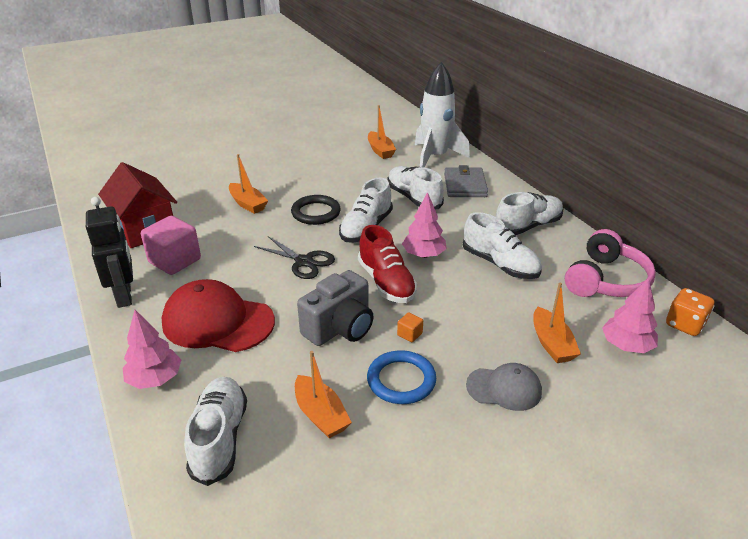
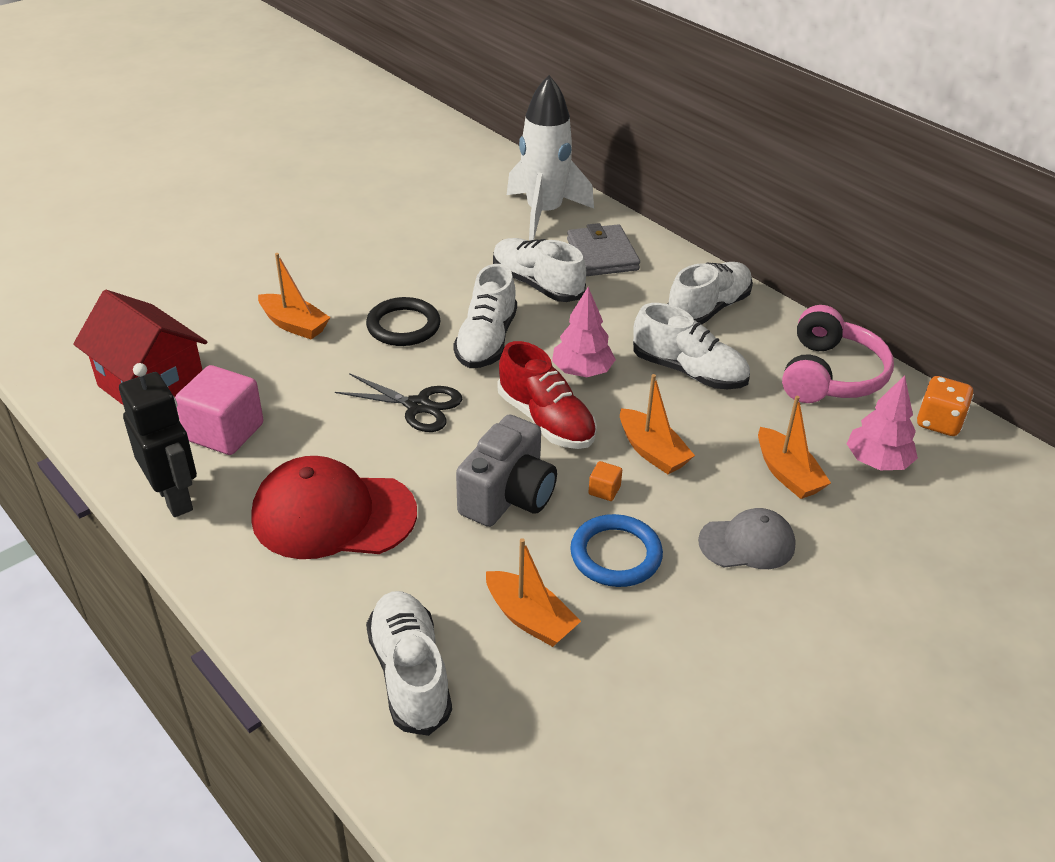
camera: 15 degrees left, 5 degrees up
(155, 379) = (282, 611): pink tree -> none
(380, 151) = (459, 210): orange boat -> orange boat (652, 451)

